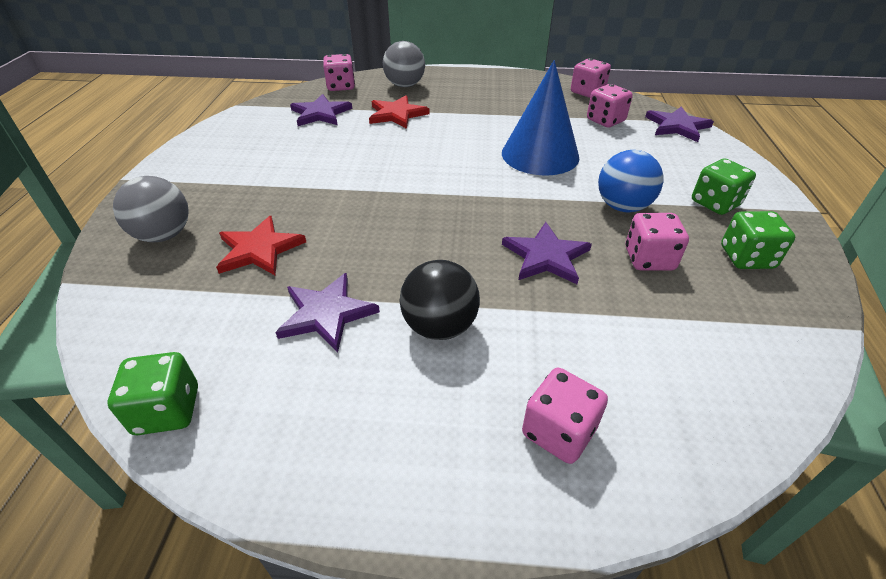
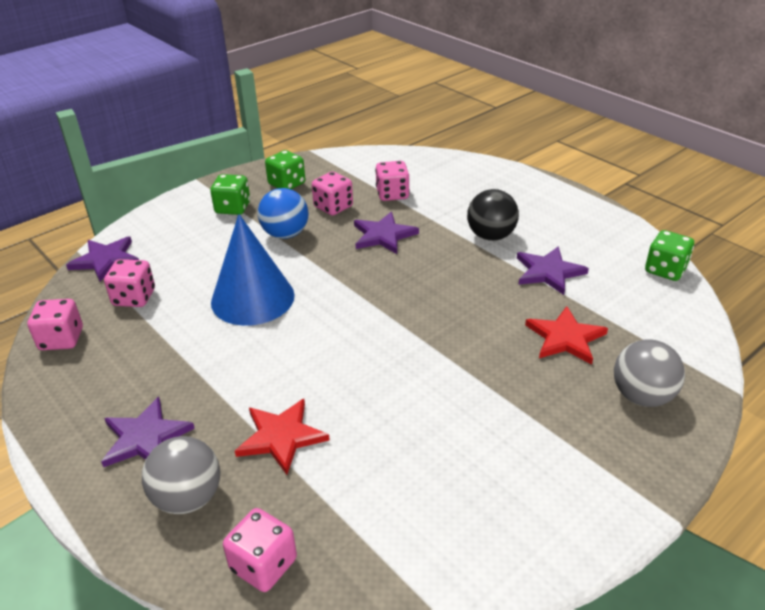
camera: 135 degrees left, 5 degrees down
(320, 113) = (360, 504): purple star -> purple star (145, 437)
(558, 431) = (486, 185): pink dice -> pink dice (392, 194)

